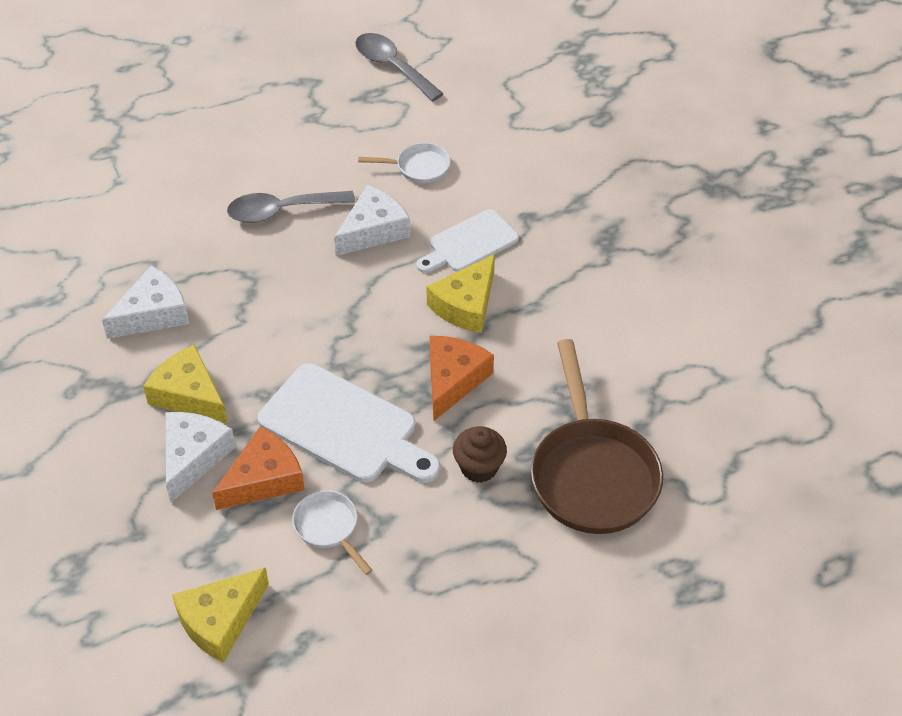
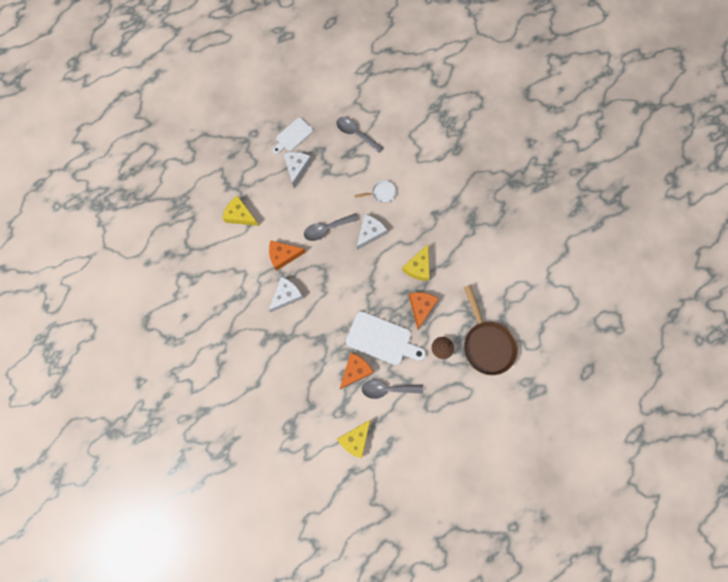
camera: 10 degrees left, 25 degrees up
(172, 243) = (283, 256): none -> orange cheese
(189, 395) = (313, 335): yellow cheese -> yellow cheese (240, 215)
(193, 457) = (324, 365): white cheese -> white cheese (296, 168)
(329, 528) = (387, 389): white pan -> grey spoon
(469, 243) = (413, 233): white cutting board -> white cutting board (293, 136)

